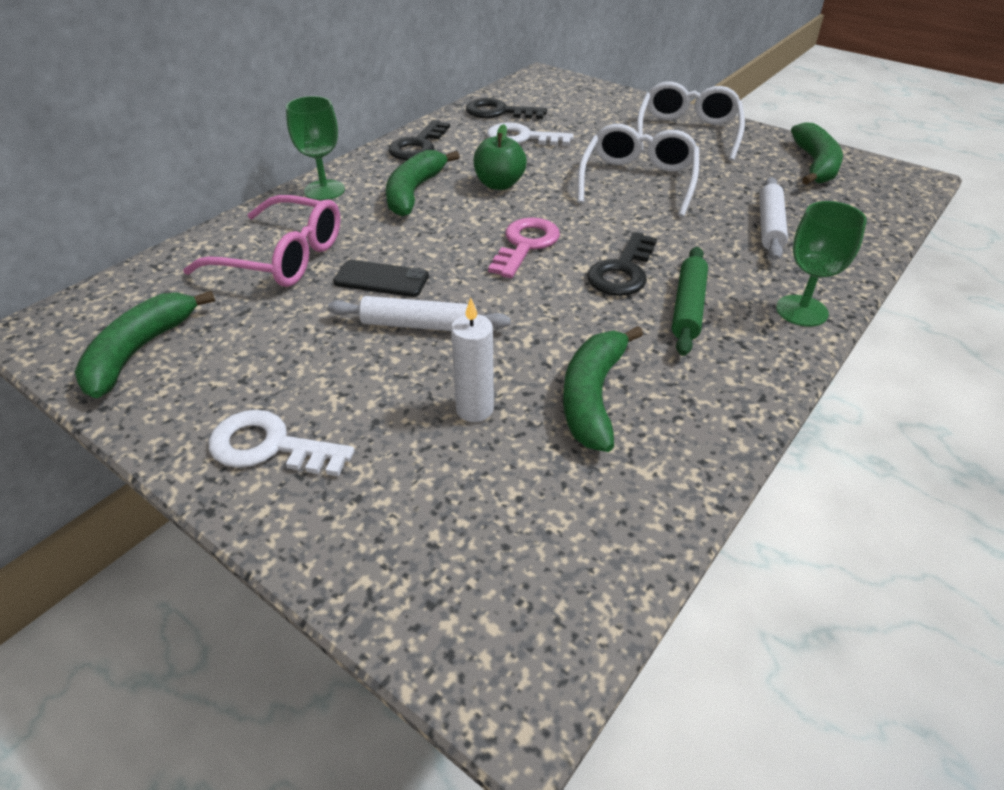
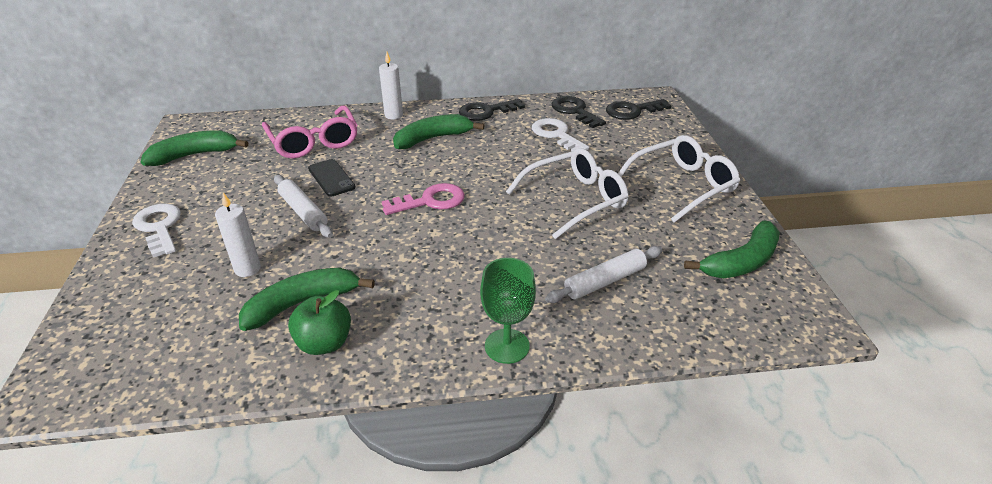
camera: 45 degrees right, 5 degrees down
(324, 190) = (393, 115): green goblet -> white candle
(499, 184) = (486, 157): green apple -> green apple (324, 343)
(622, 271) = (450, 249): black key -> black key (632, 111)
(688, 307) = (443, 294): green rolling pin -> none

